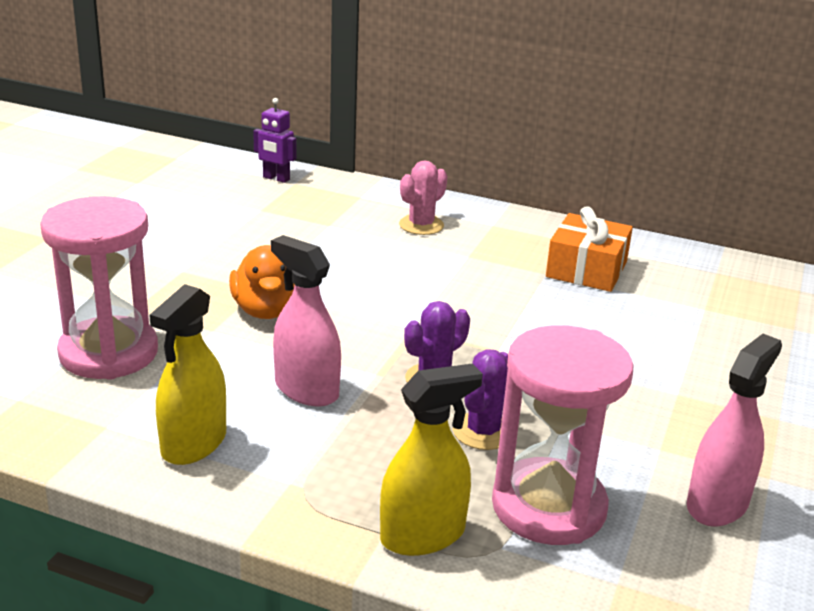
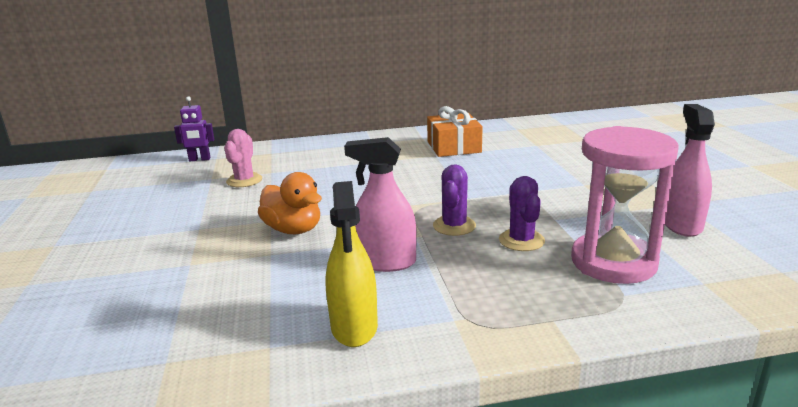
camera: 30 degrees left, 5 degrees down
(109, 353) = (207, 298): pink hourglass -> none
(421, 225) = (331, 155): pink cactus -> pink cactus (244, 180)
(422, 535) = (576, 309): yellow spray bottle -> none

